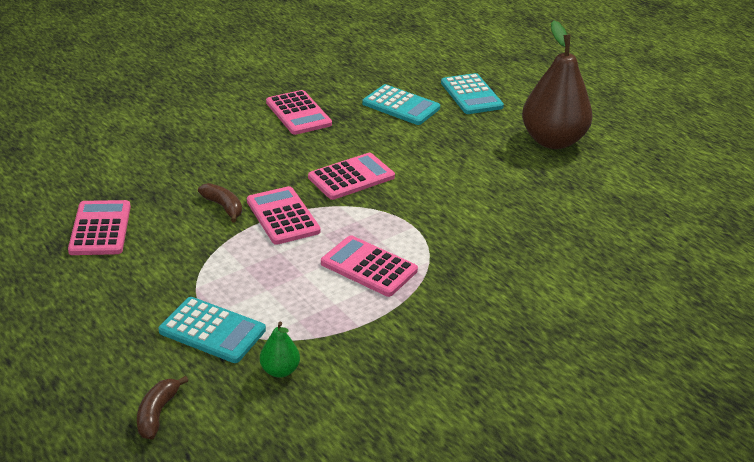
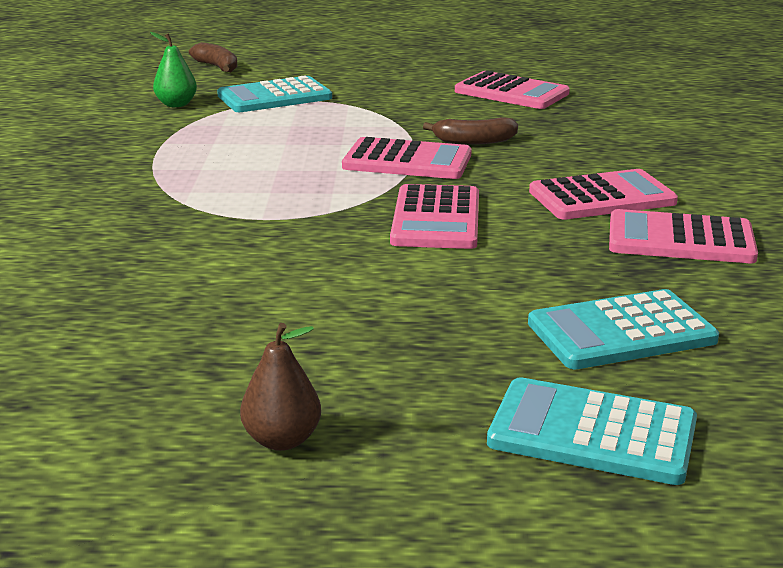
camera: 130 degrees right, 10 degrees down
(369, 267) = (236, 172): pink calculator -> pink calculator (602, 197)
(553, 141) = (282, 440): brown pear -> brown pear, size x0.43

